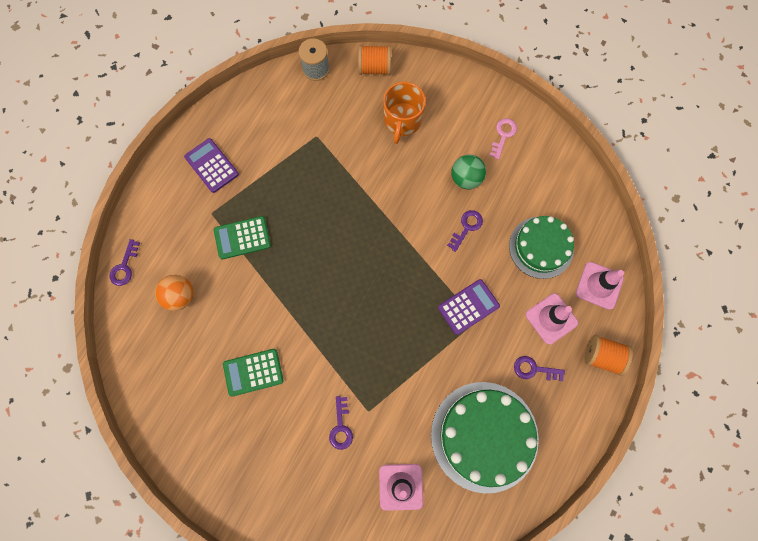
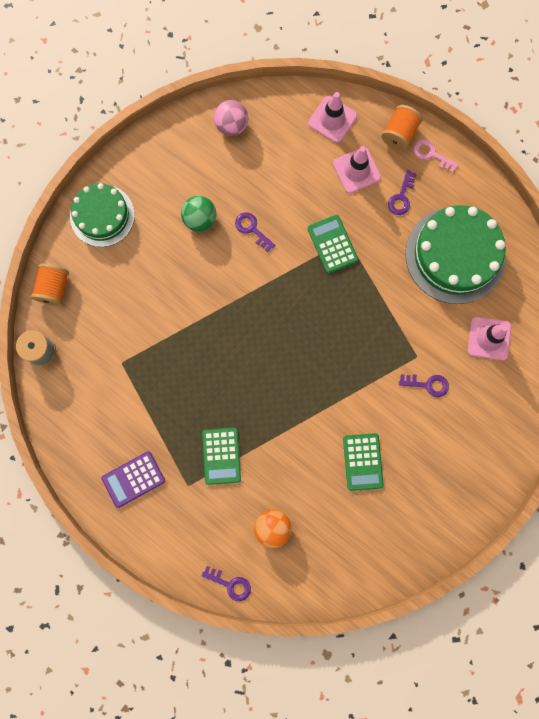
camera: 80 degrees left, 5 degrees up
(402, 121) = (122, 270): orange mug -> none
(468, 307) = (332, 244): purple calculator -> green calculator
(503, 135) = (160, 173): pink key -> pink key (431, 154)
(541, 247) = (285, 163): green cake -> green cake (102, 215)
(567, 190) = (231, 125): none -> pink ball

